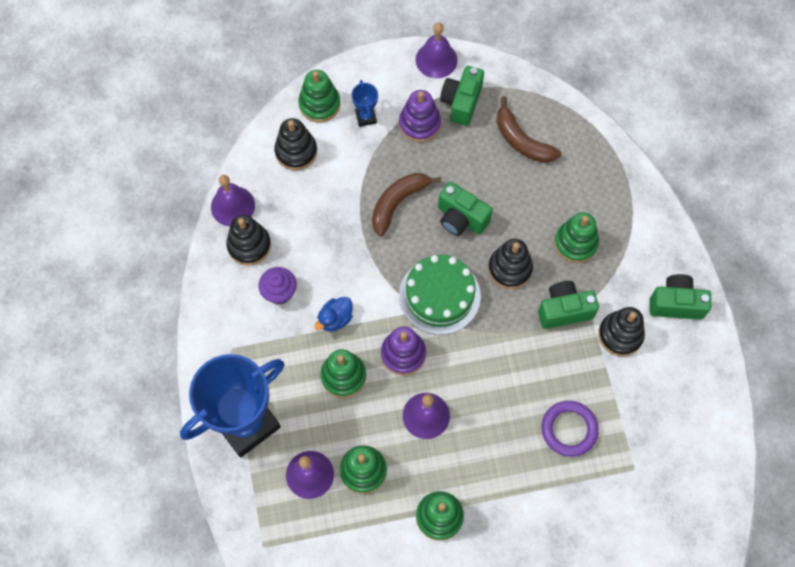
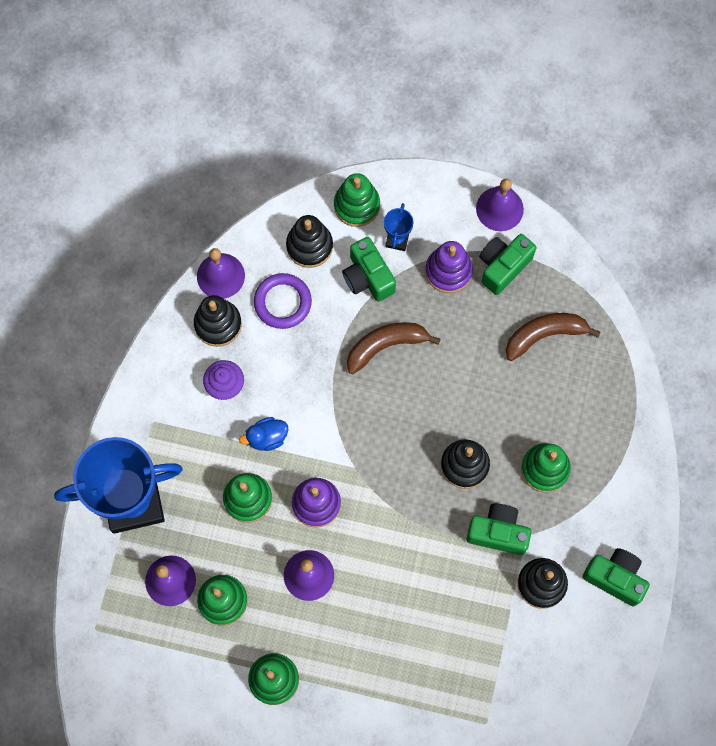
camera: 25 degrees right, 5 degrees up
(439, 295) = (380, 461): green cake -> none
(461, 218) = (441, 390): green camera -> green camera (368, 277)
(521, 140) = (545, 335): brown banana -> brown banana turned 90 degrees clockwise
(569, 429) = (441, 654): purple ring -> purple ring (282, 302)

